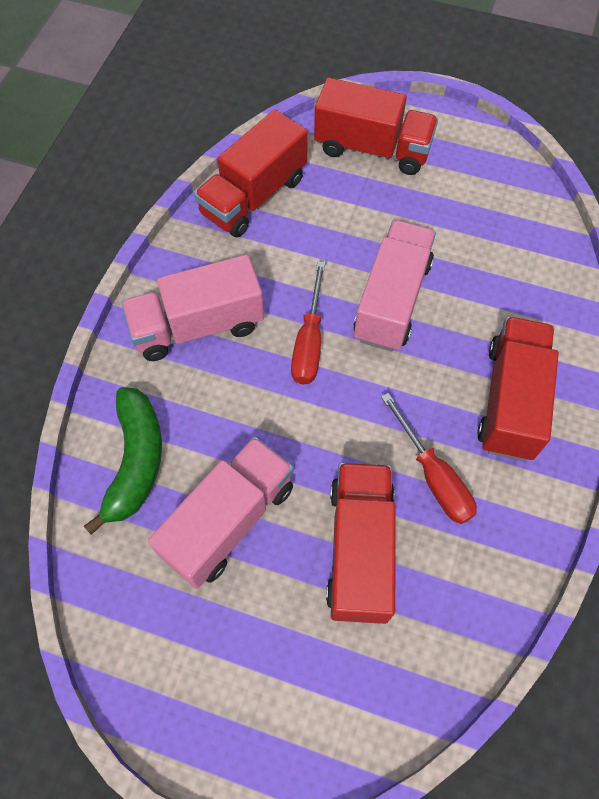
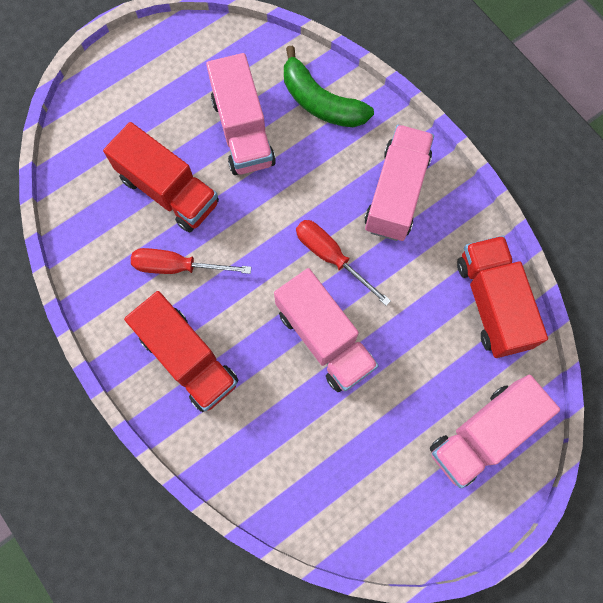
camera: 125 degrees right, 10 degrees up
(372, 149) = (483, 434): red truck -> pink truck

